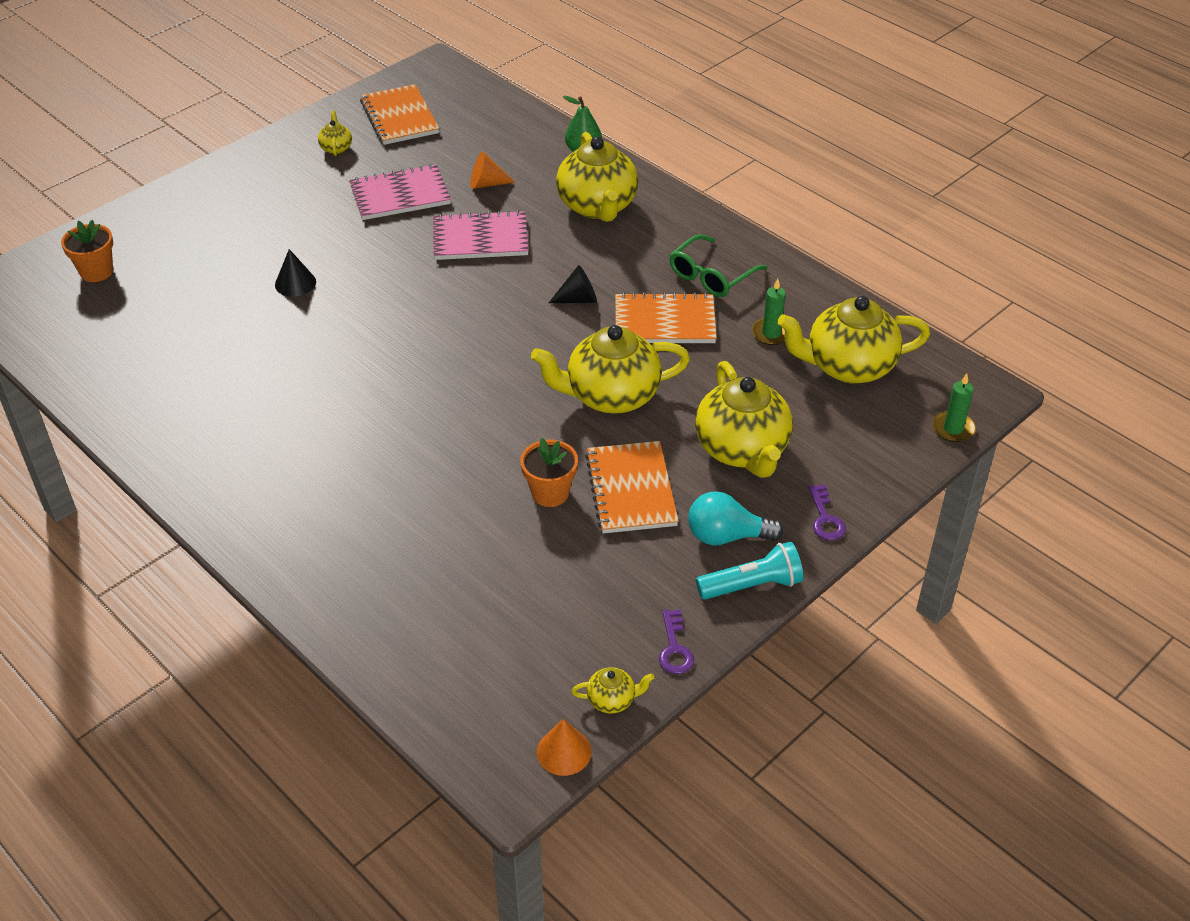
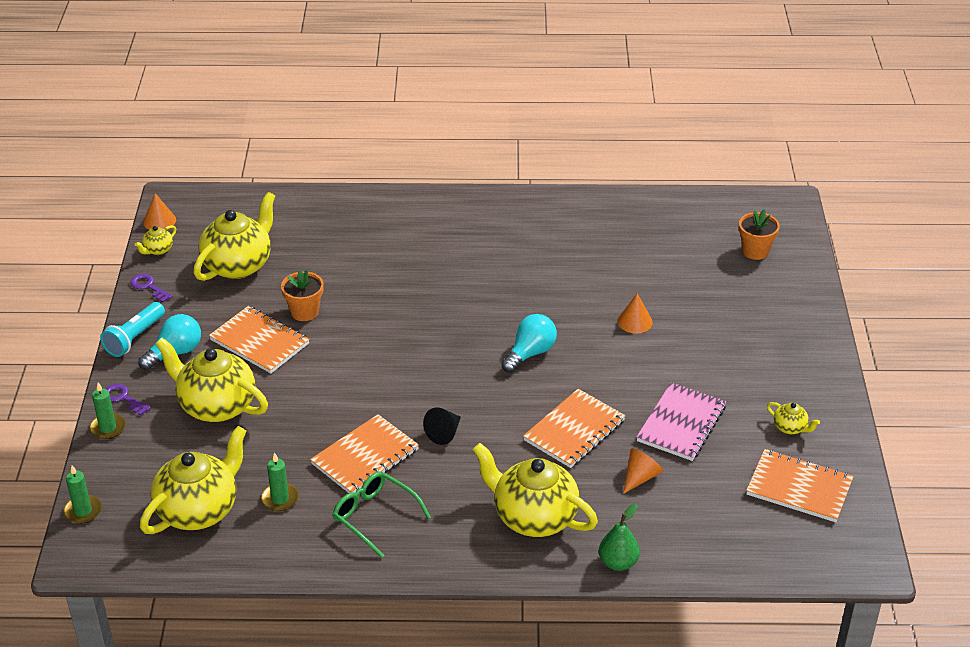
camera: 135 degrees right, 5 degrees down
(295, 283) = (634, 321): black cone -> orange cone
(417, 314) = (530, 353): none -> turquoise light bulb
(480, 238) = (574, 430): pink notebook -> orange notebook
(611, 396) = (338, 385): yellow teapot -> yellow teapot (238, 265)
(711, 276) = (375, 516): green glasses -> green glasses turned 45 degrees counterclockwise
(867, 496) = (108, 428): none -> green candle

